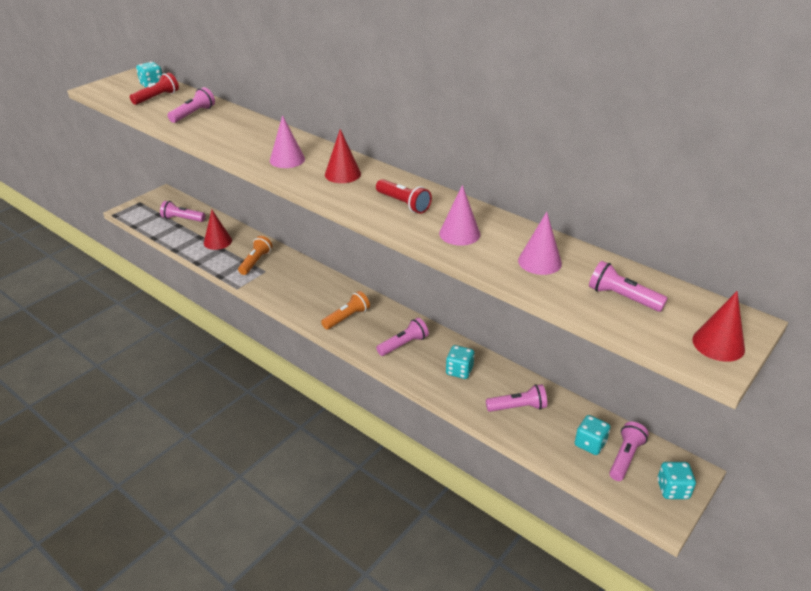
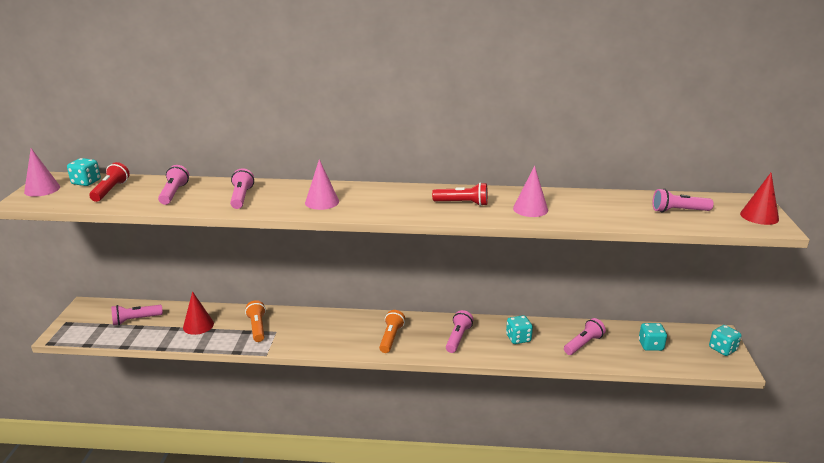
camera: 35 degrees left, 10 degrees down
(342, 174) = (384, 198): red cone -> none
(539, 262) = (604, 208): pink cone -> pink cone (42, 189)
(625, 457) = (678, 343): pink flashlight -> pink flashlight (241, 197)

